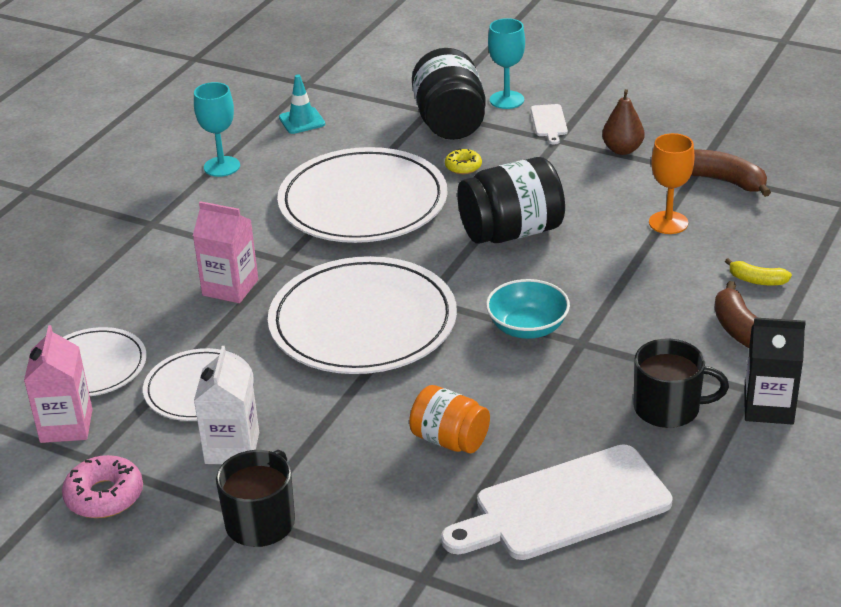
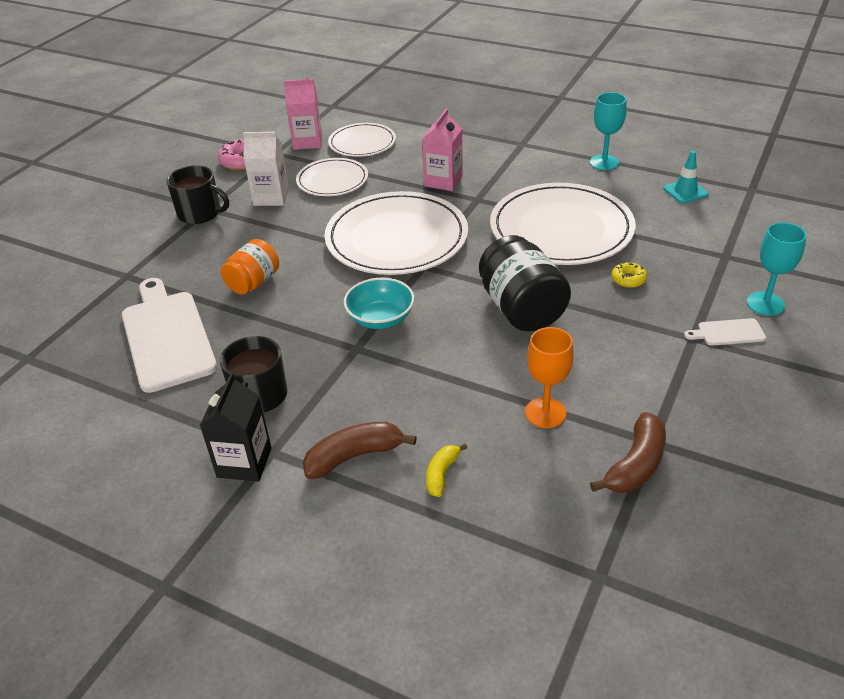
camera: 90 degrees right, 5 degrees up
(450, 123) = (707, 269): black jar -> none
(622, 150) = (685, 385): brown pear -> none

